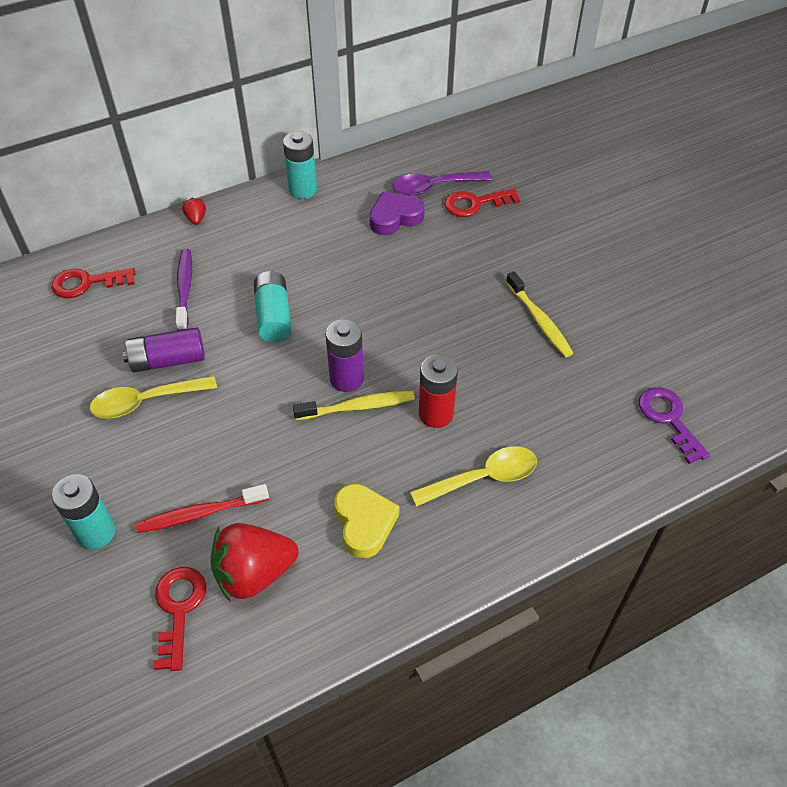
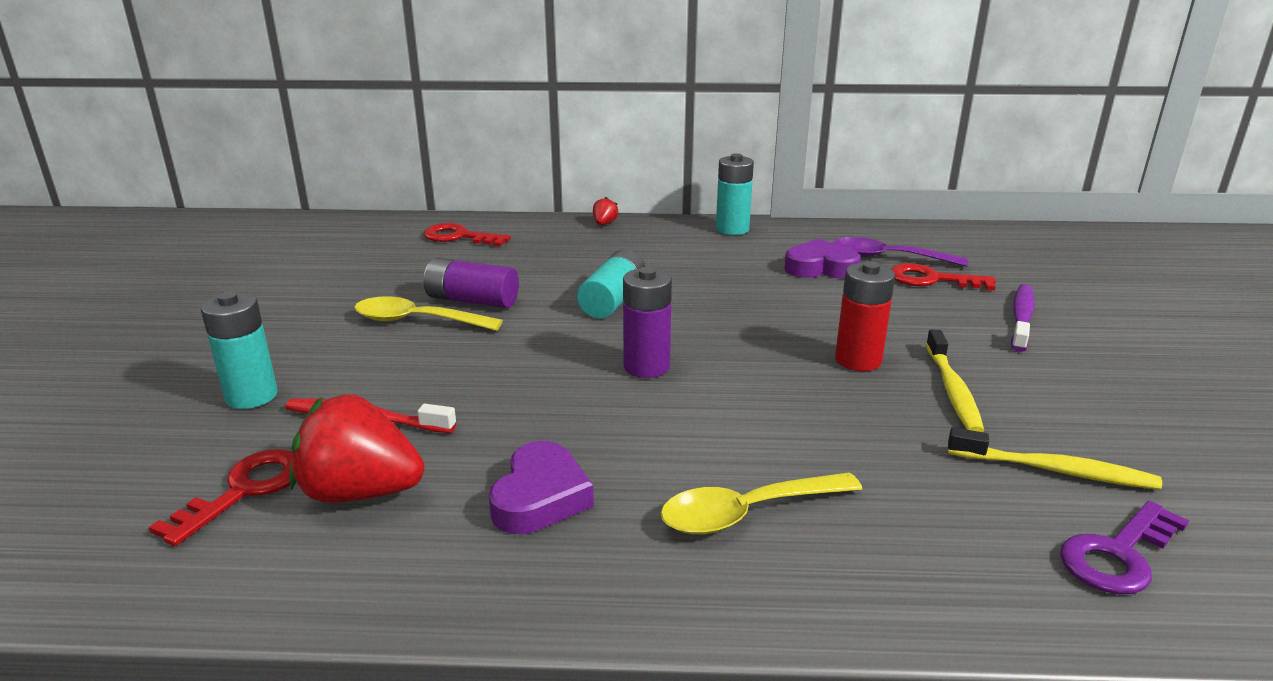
camera: 30 degrees right, 25 degrees down
(185, 288) = (544, 261): purple toothbrush -> purple toothbrush (1021, 318)
(358, 407) = (637, 393): yellow toothbrush -> yellow toothbrush (1055, 470)
(364, 523) = (540, 497): yellow heart -> purple heart
(436, 414) = (732, 429): red battery -> red battery (858, 360)
(483, 478) = (747, 513): yellow spoon -> yellow spoon turned 150 degrees clockwise
(668, 419) = (1118, 555): purple key -> purple key turned 135 degrees counterclockwise

